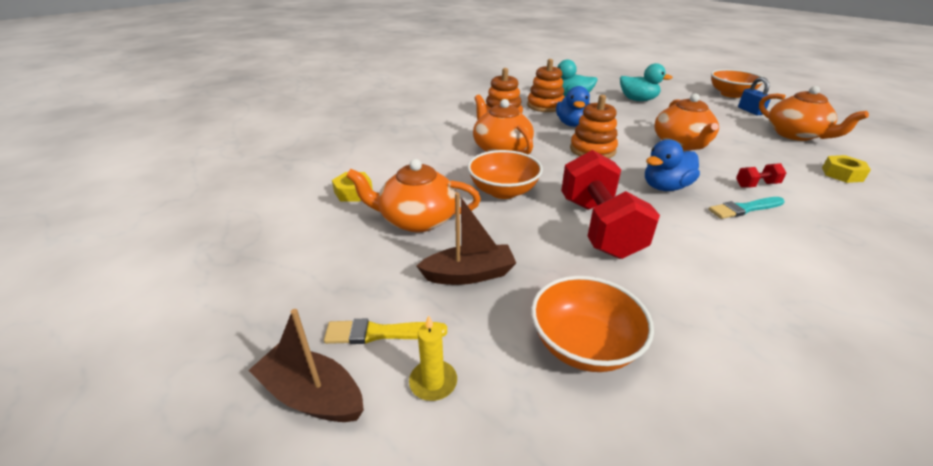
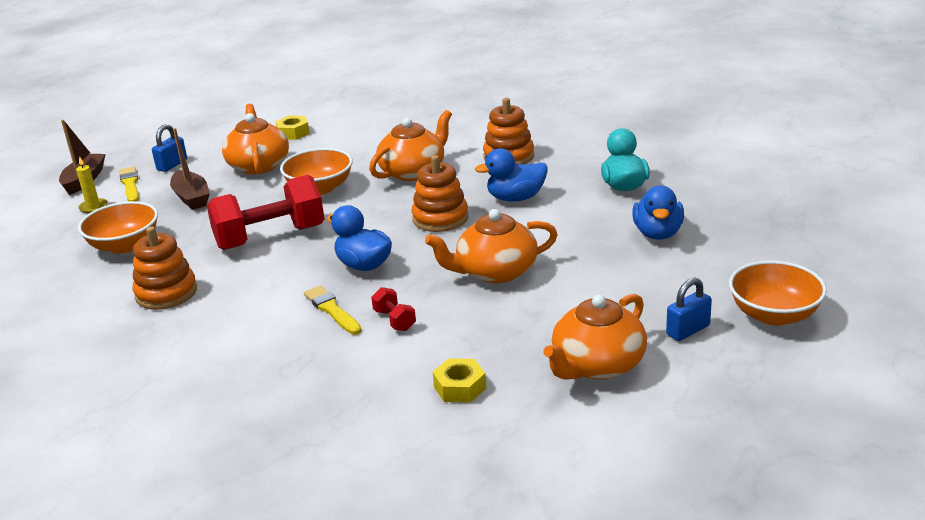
camera: 75 degrees right, 5 degrees down
(350, 286) = (172, 165): none -> blue padlock
(545, 106) = (571, 174): orange stacking toy -> orange stacking toy (166, 293)
(638, 100) = (657, 233): turquoise duck -> blue duck
(744, 209) = (332, 310): turquoise brush -> yellow brush

